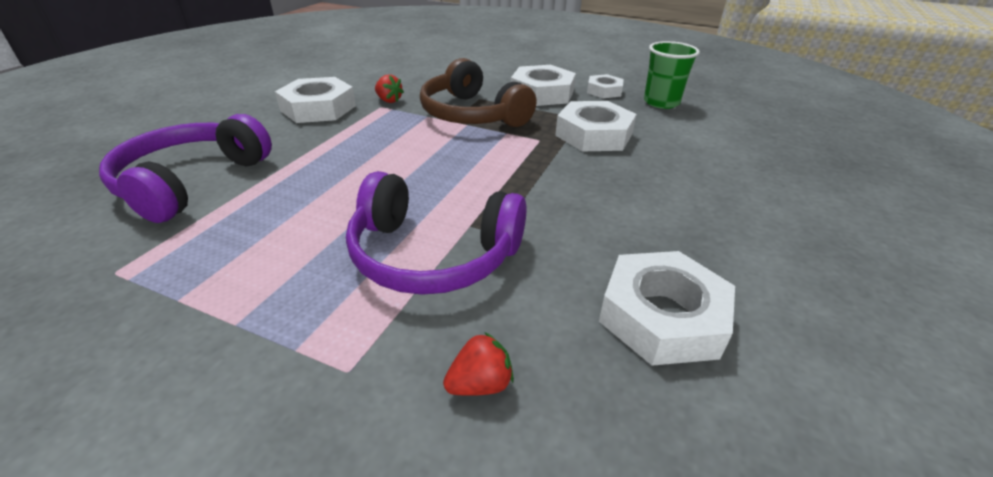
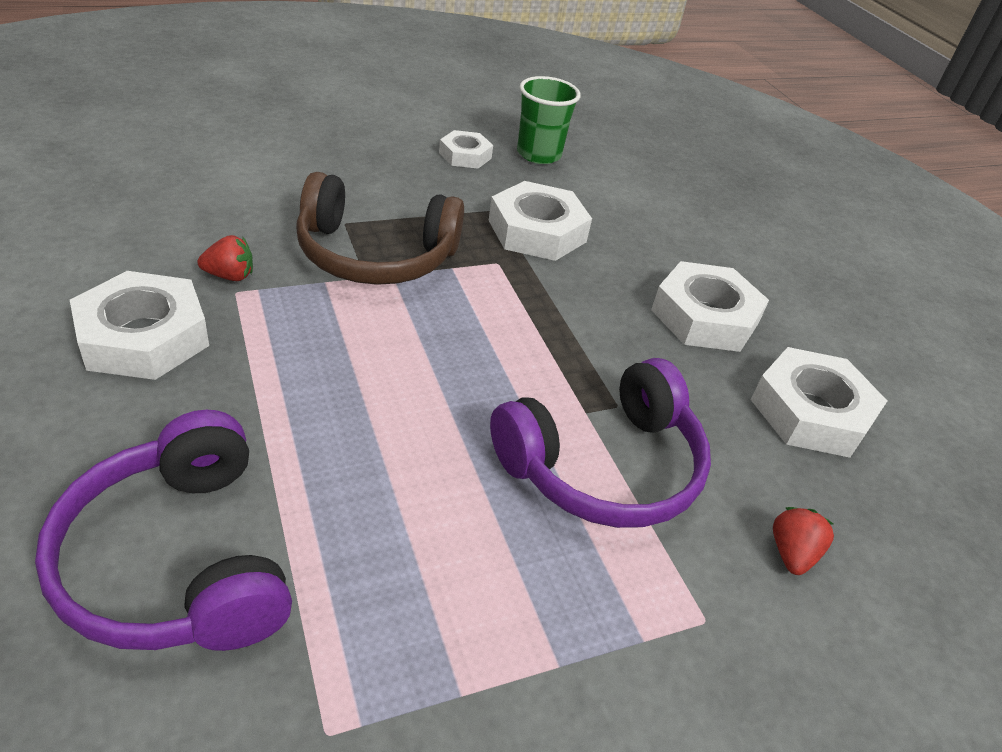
camera: 50 degrees left, 5 degrees up
(542, 93) = (405, 184): white nut -> white nut (705, 317)

